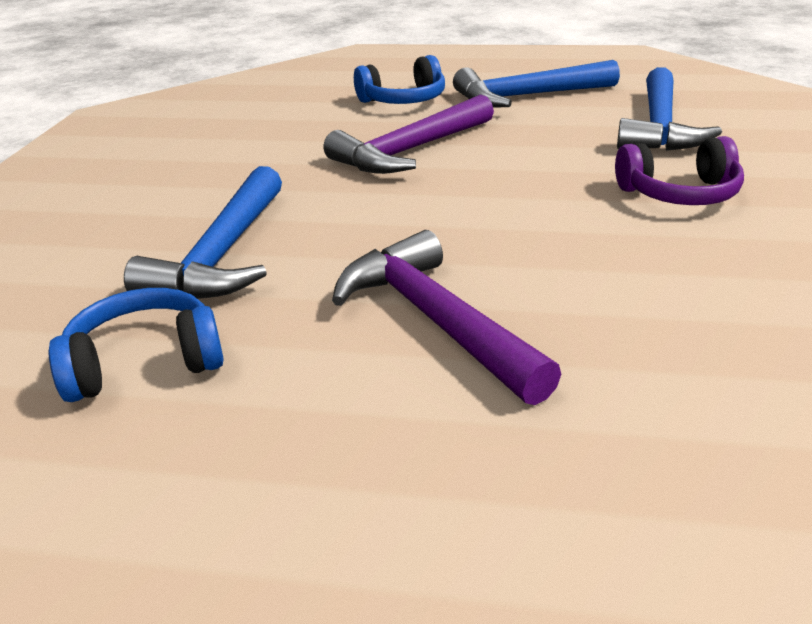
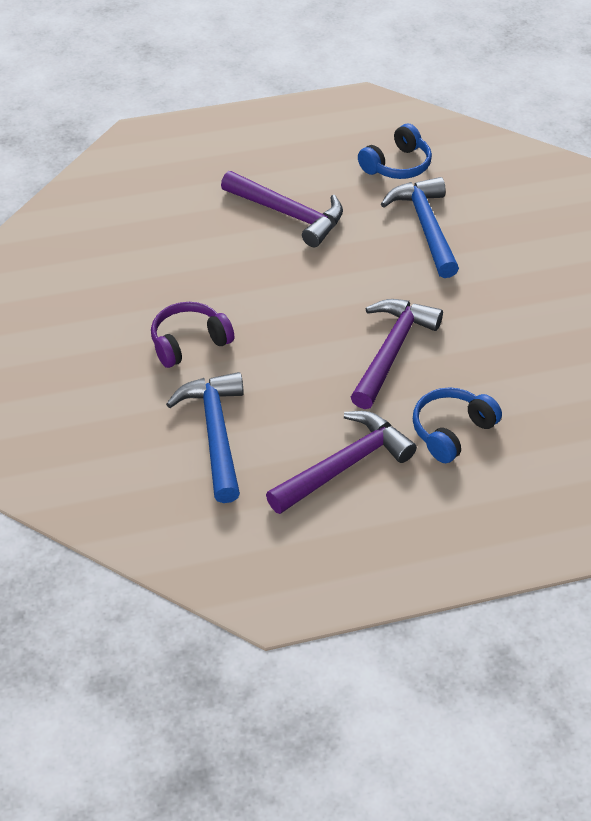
camera: 155 degrees right, 15 degrees up
(528, 96) = (344, 465): blue hammer -> purple hammer

